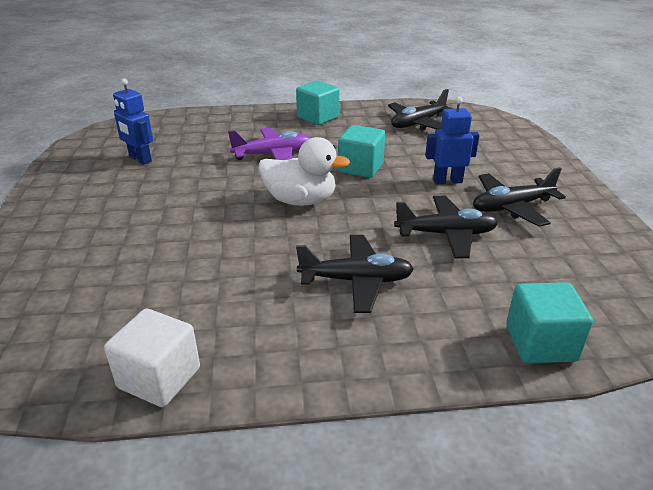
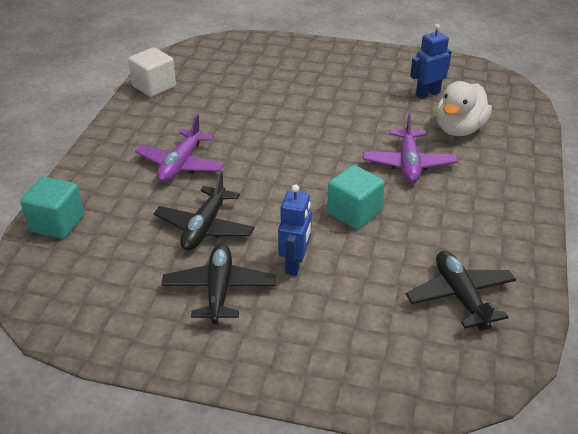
camera: 110 degrees right, 5 degrees up
(300, 200) = (308, 163): white duck -> white duck (459, 129)
(318, 117) = (503, 214): turquoise cube -> none
(356, 281) = (180, 165): black plane -> purple plane

